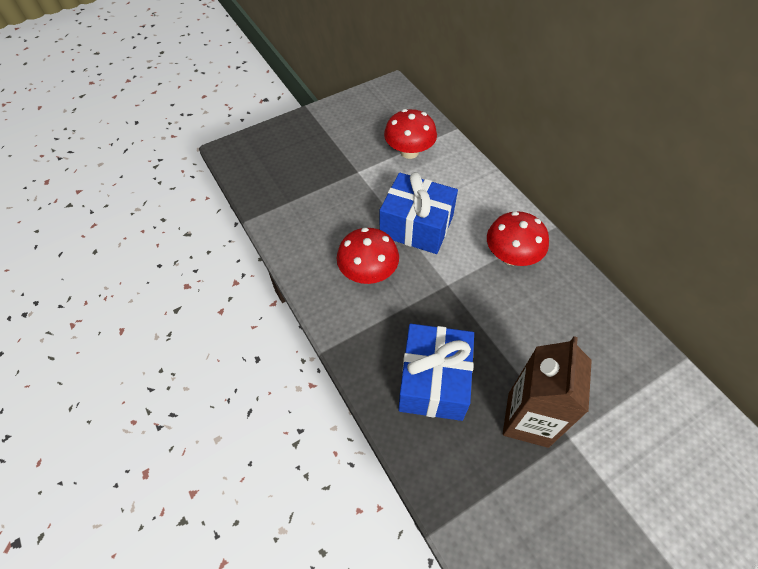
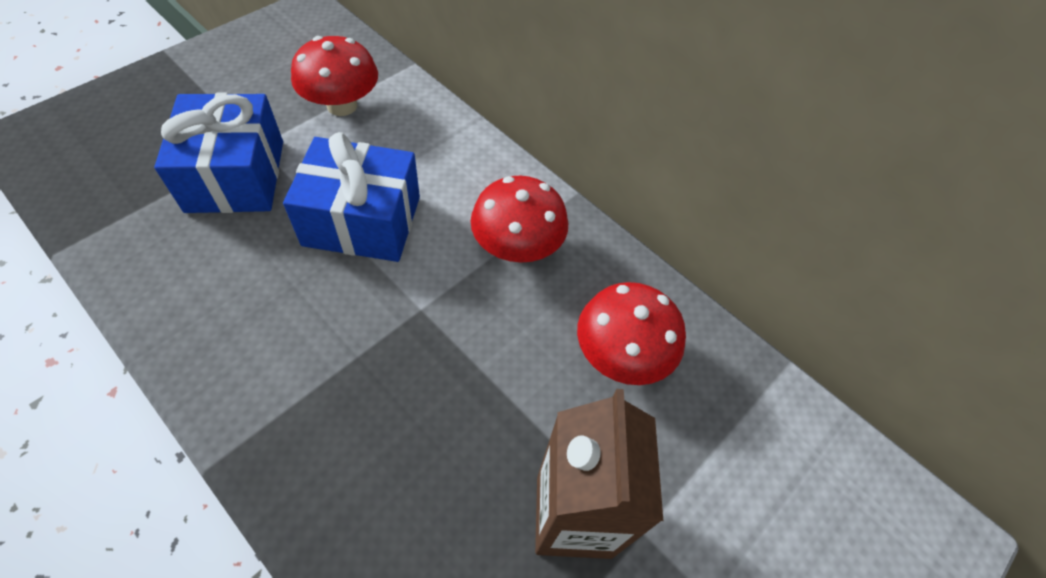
camera: 20 degrees left, 0 degrees up
(368, 272) = (284, 310): red mushroom -> red mushroom (621, 355)
(434, 381) = (411, 482): blue gift -> blue gift (236, 176)

